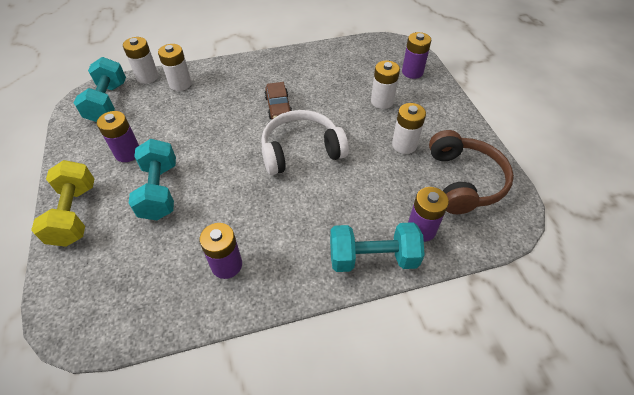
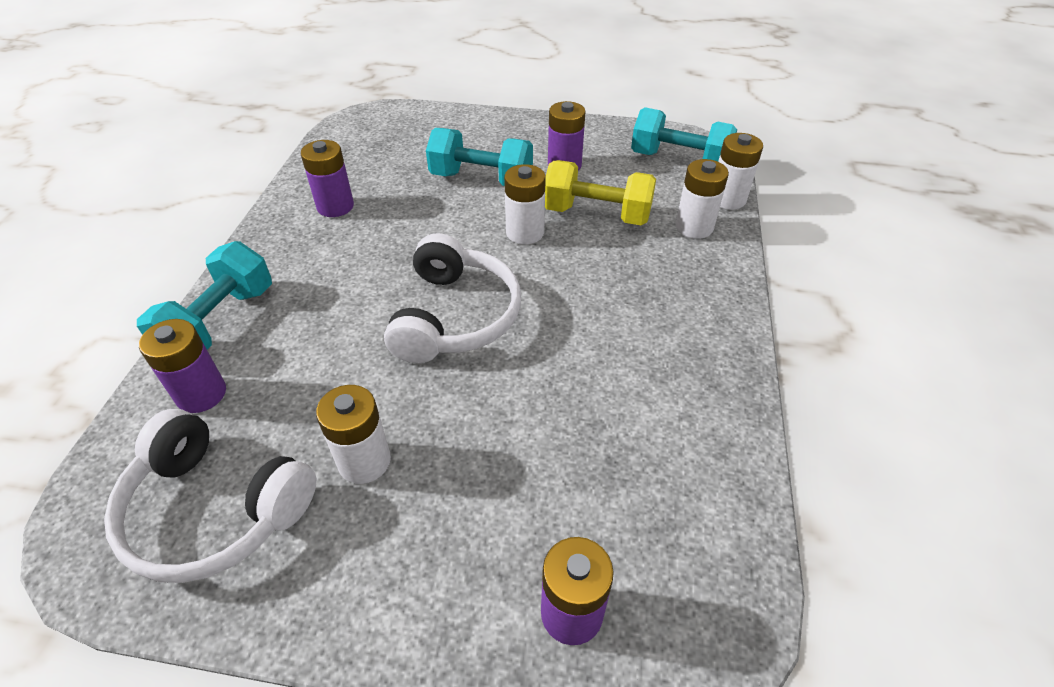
camera: 115 degrees right, 5 degrees down
(75, 214) = (492, 126): yellow dumbbell -> yellow dumbbell (596, 214)
(278, 107) = (575, 321): brown car -> none
(382, 101) = (502, 485): white battery -> white battery (525, 232)
(464, 181) = (215, 510): brown headphones -> white headphones

